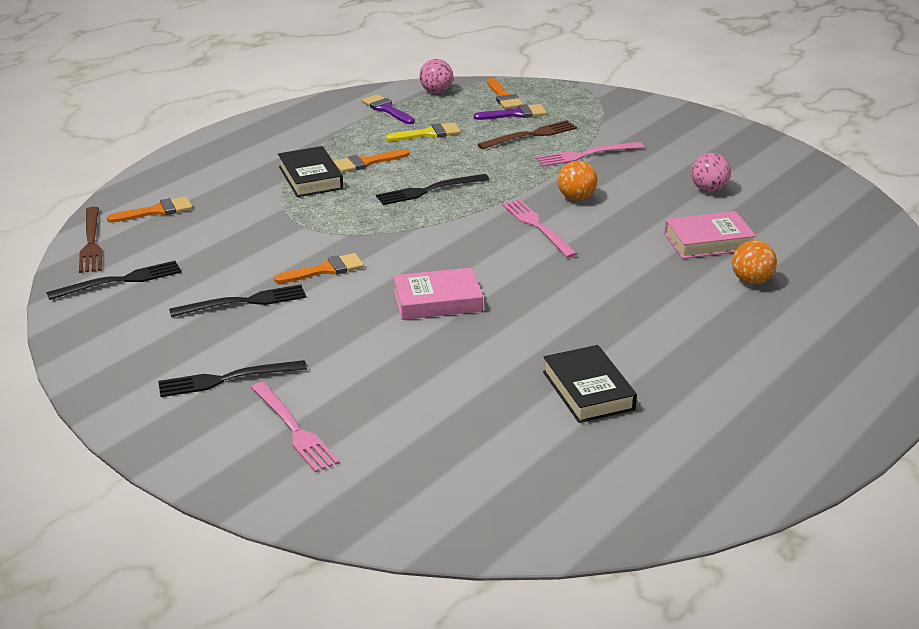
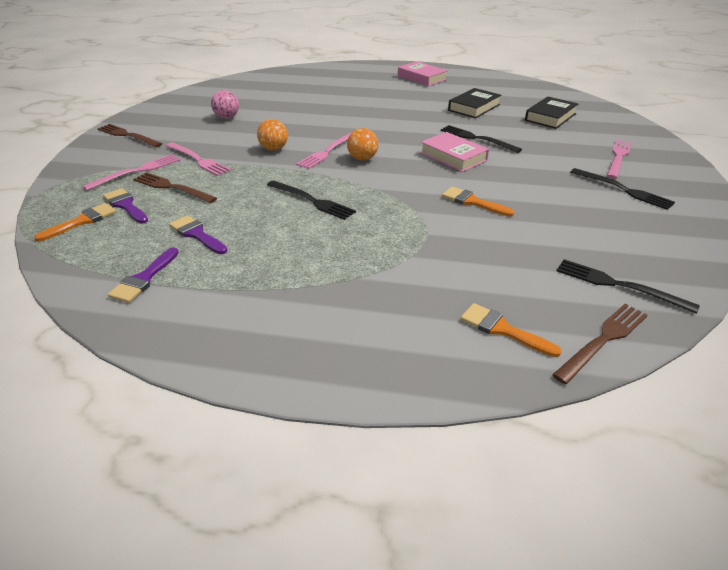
camera: 120 degrees left, 5 degrees up
(243, 302) = (552, 216): black fork -> black fork (477, 138)
(310, 178) = (342, 264): black book -> black book (550, 117)
(367, 162) = (284, 246): orange brush -> none
(428, 134) = (197, 234): yellow brush -> purple brush
(436, 91) = (77, 263): pink ball -> none
(586, 125) = (136, 171): none -> pink fork
(693, 130) = (128, 135): none -> brown fork
(708, 241) = (296, 108): pink book -> pink book (422, 78)
(751, 281) = (329, 94): orange ball -> orange ball (362, 159)

